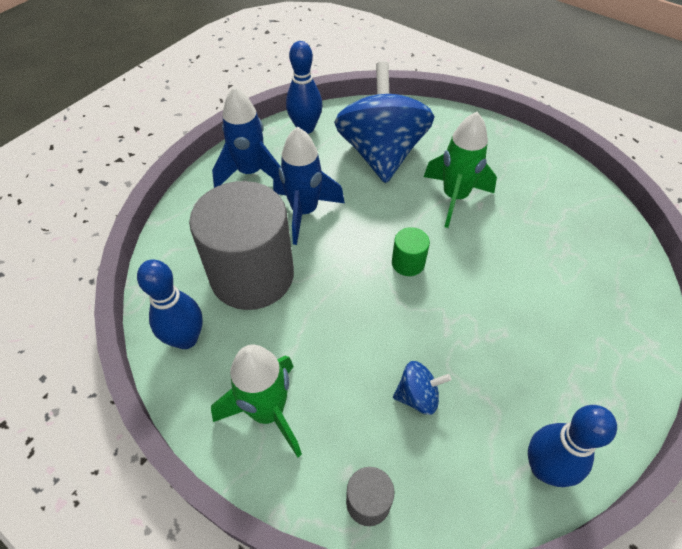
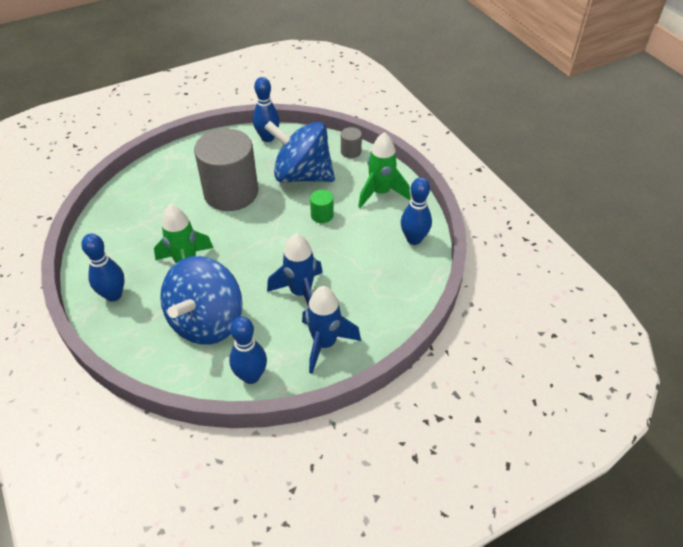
camera: 155 degrees left, 5 degrees down
(252, 275) = (359, 261): grey cylinder -> grey cylinder (231, 193)
(408, 263) = (256, 234): green cylinder -> green cylinder (322, 215)
(417, 396) = (302, 175): blue spinning top -> blue spinning top, size x2.44
(493, 145) = (113, 295): none -> blue bowling pin

